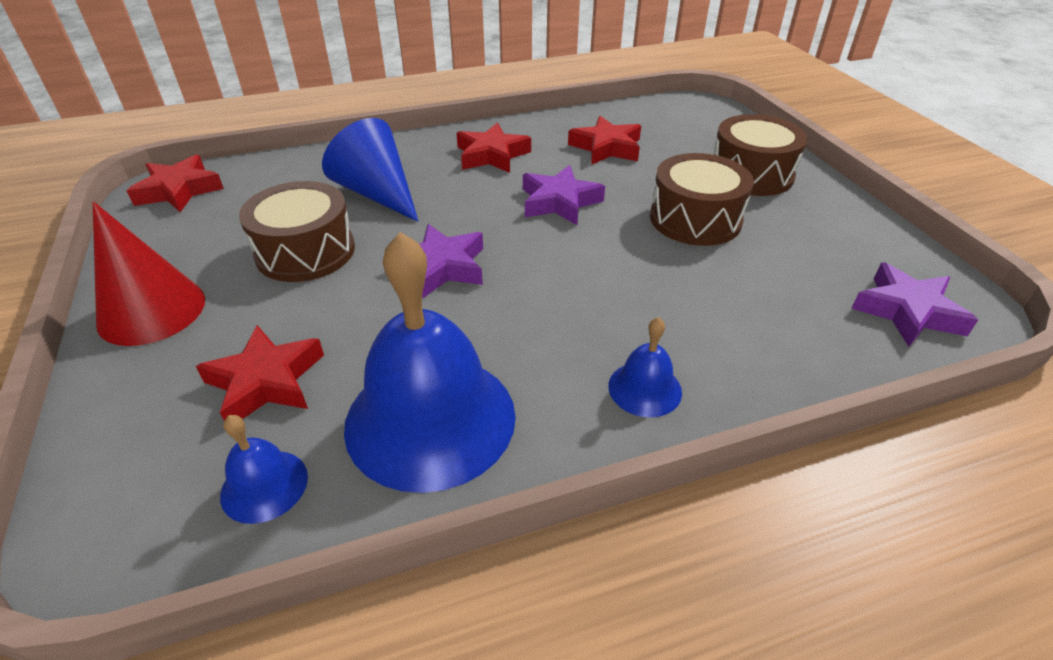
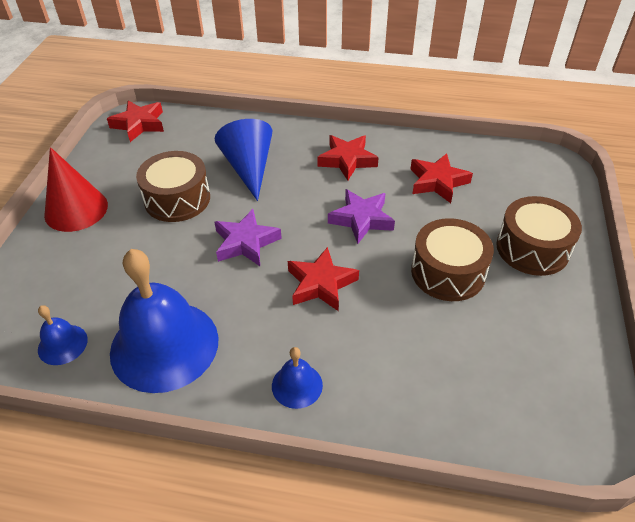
camera: 30 degrees right, 5 degrees up
(266, 381) = (101, 282): red star -> red star (321, 284)
(907, 311) = (537, 418): purple star -> none

